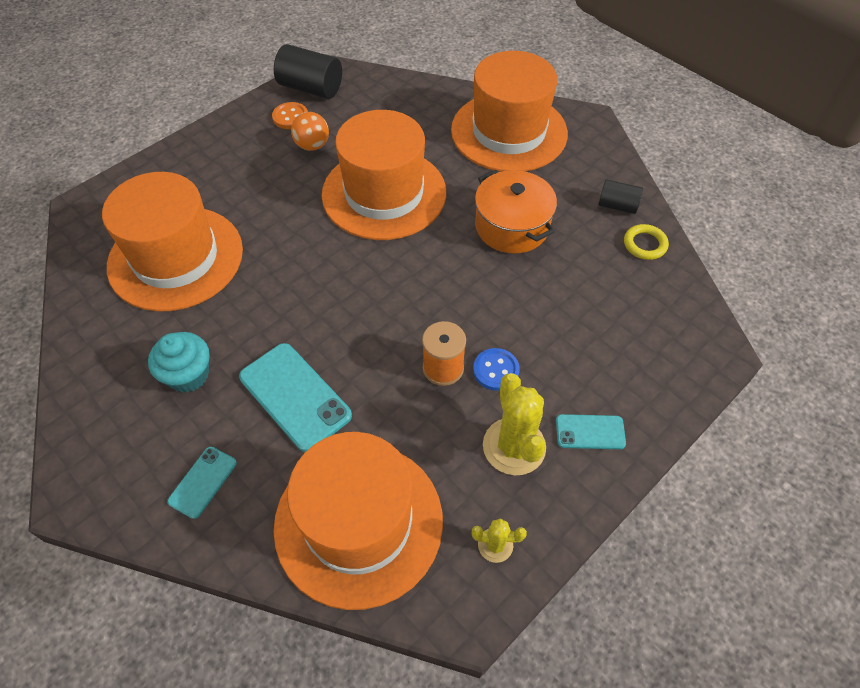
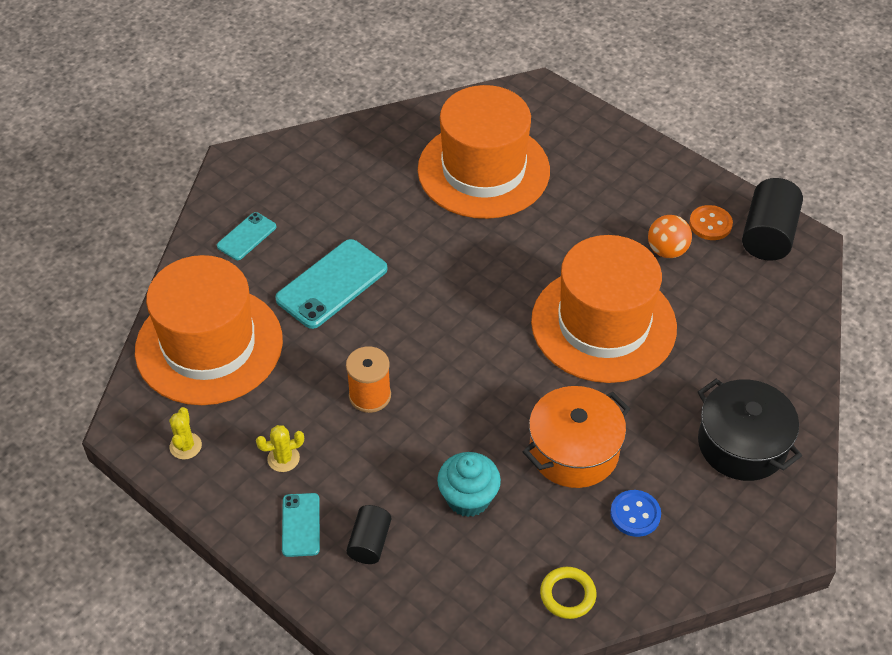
camera: 85 degrees right, 5 degrees down
(188, 375) = (350, 206): turquoise cupcake -> turquoise cupcake (468, 498)
(203, 482) = (247, 236): turquoise phone -> turquoise phone turned 75 degrees counterclockwise
(496, 370) = (370, 441): blue button -> blue button (635, 514)
(509, 132) = (742, 444): orange hat -> black pot
(514, 446) = (283, 458): yellow cactus -> yellow cactus, size x0.52
(617, 206) = (630, 567): black cylinder -> black cylinder (369, 542)

